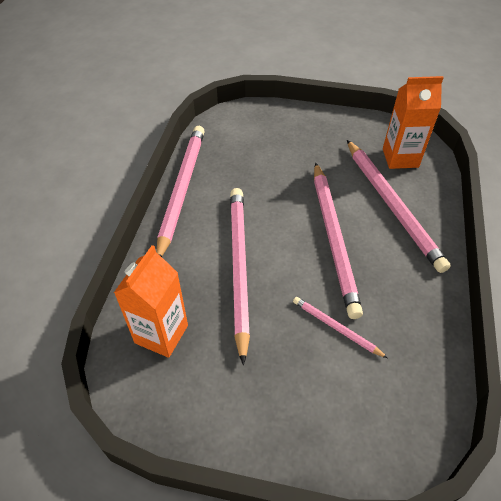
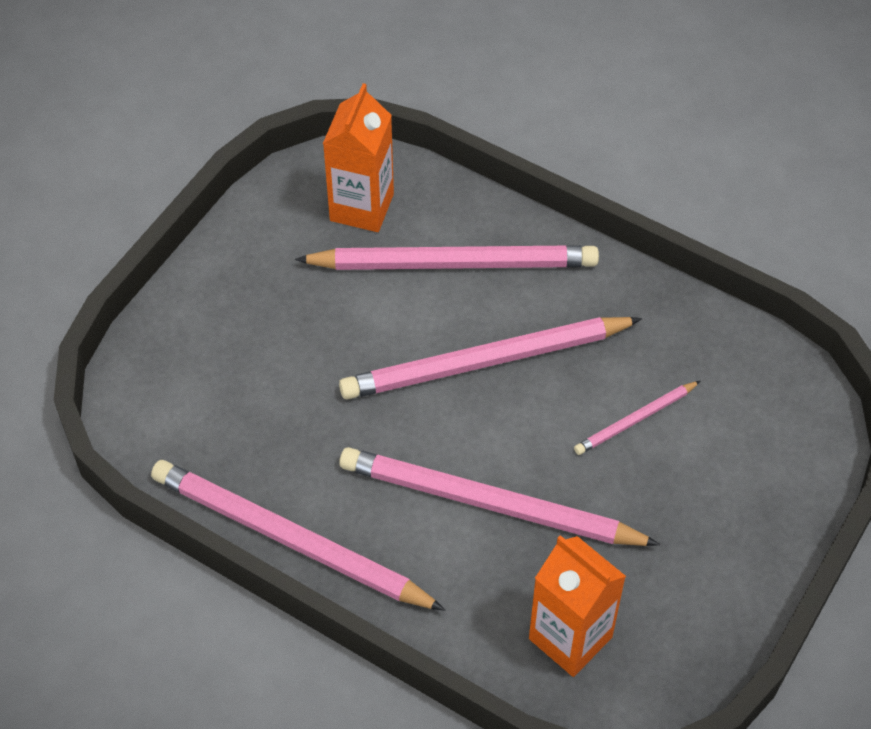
camera: 70 degrees left, 5 degrees up
(334, 238) = (485, 362): pink pencil -> pink pencil turned 150 degrees clockwise

